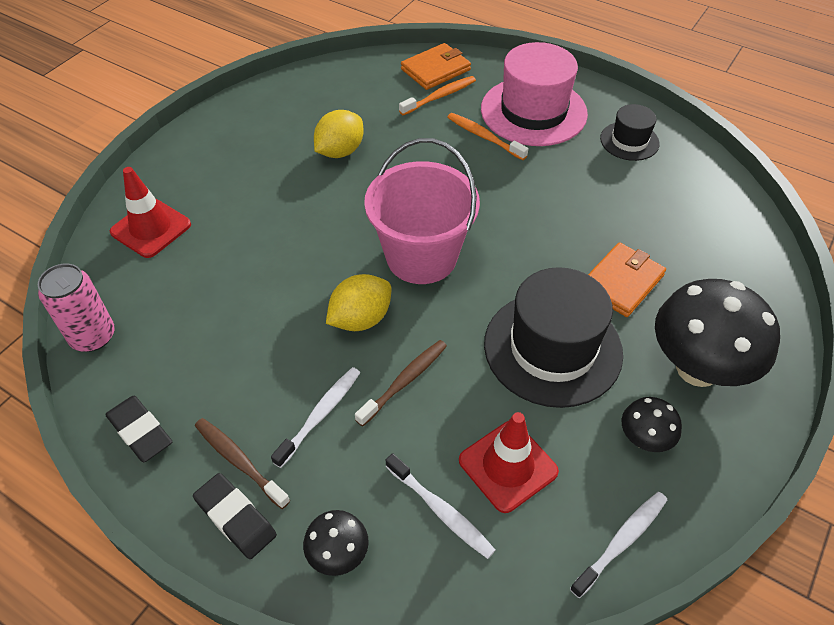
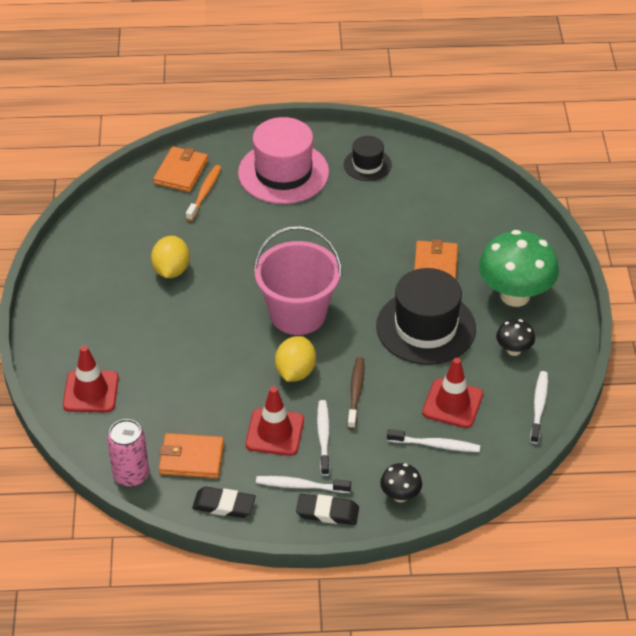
camera: 35 degrees left, 5 degrees down
(165, 354) = (191, 458): none -> orange wallet
(239, 461) = (300, 486): brown toothbrush -> white toothbrush
(274, 376) = (275, 432): none -> red traffic cone
(484, 137) = (265, 209): orange toothbrush -> none
(697, 368) = (515, 295): black mushroom -> green mushroom

